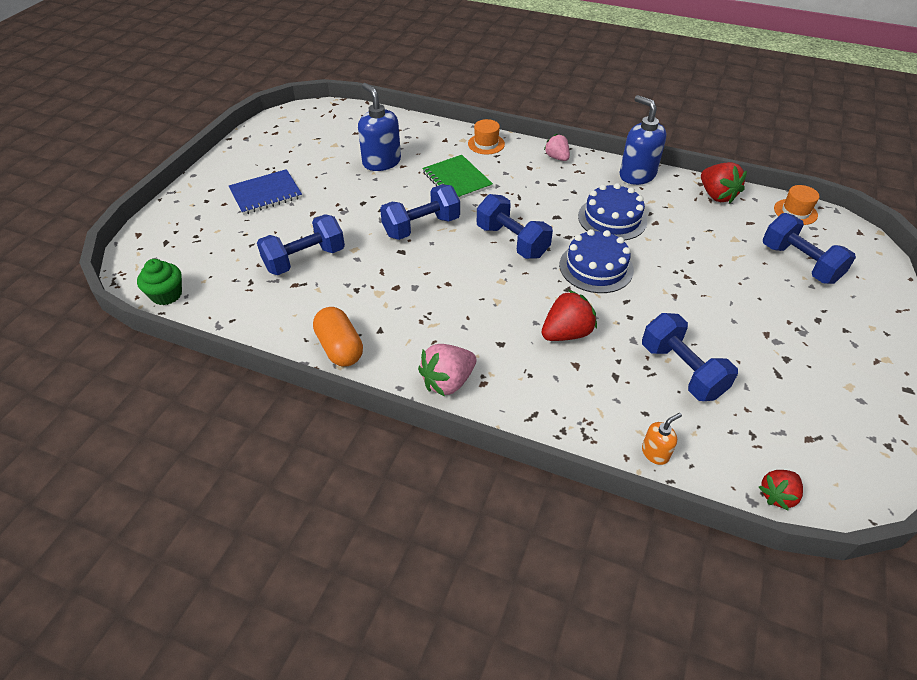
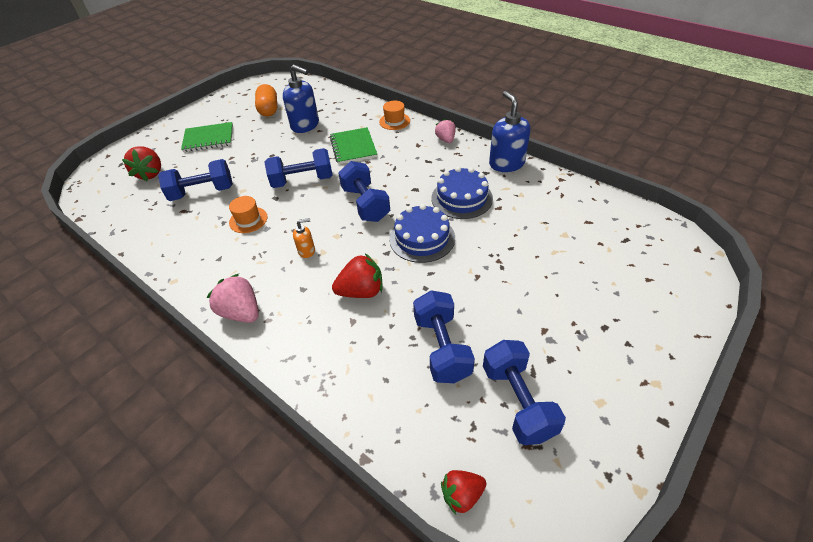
camera: 20 degrees right, 0 degrees up
(167, 295) = (95, 203): green cupcake -> none
(266, 194) = (208, 138): blue notebook -> green notebook
(340, 348) = (181, 266): orange capsule -> orange capsule (269, 109)
(381, 162) = (305, 125): blue soap dispenser -> blue soap dispenser turned 135 degrees clockwise
(448, 382) = (241, 312): pink strawberry -> pink strawberry turned 60 degrees clockwise
(655, 453) = (371, 420): orange soap dispenser -> orange soap dispenser (307, 251)
(716, 195) = (570, 192): red strawberry -> red strawberry (150, 173)
(795, 212) = (640, 219): orange hat -> orange hat (248, 220)
(799, 263) = (616, 268): blue dumbbell -> blue dumbbell (518, 401)

